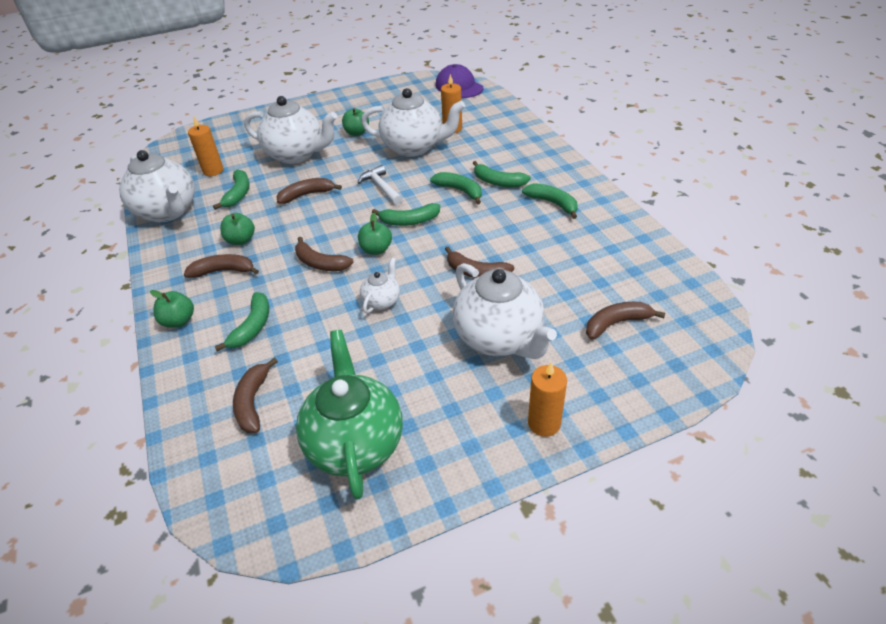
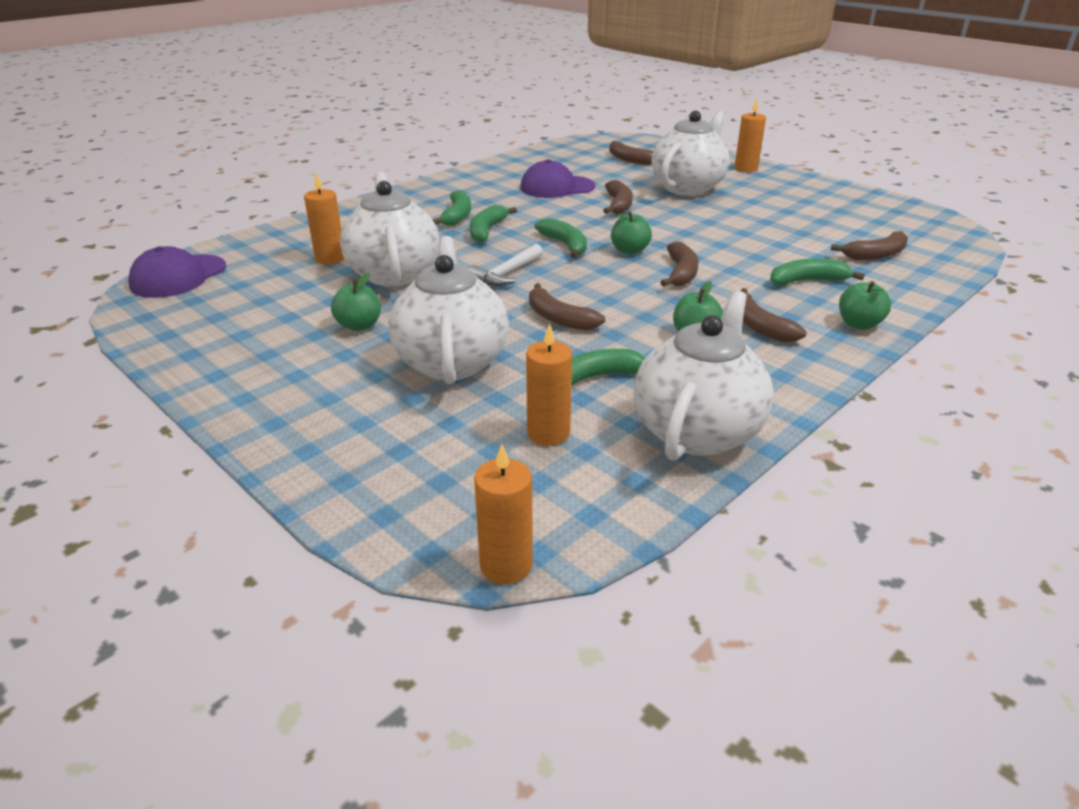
camera: 115 degrees left, 10 degrees down
(158, 149) = (506, 565): none -> orange candle
(355, 443) = (845, 212): green teapot -> none
(382, 301) = (699, 233): white teapot -> none
(542, 246) = (557, 187): none -> purple cap
(553, 203) = (484, 190): green banana -> none

